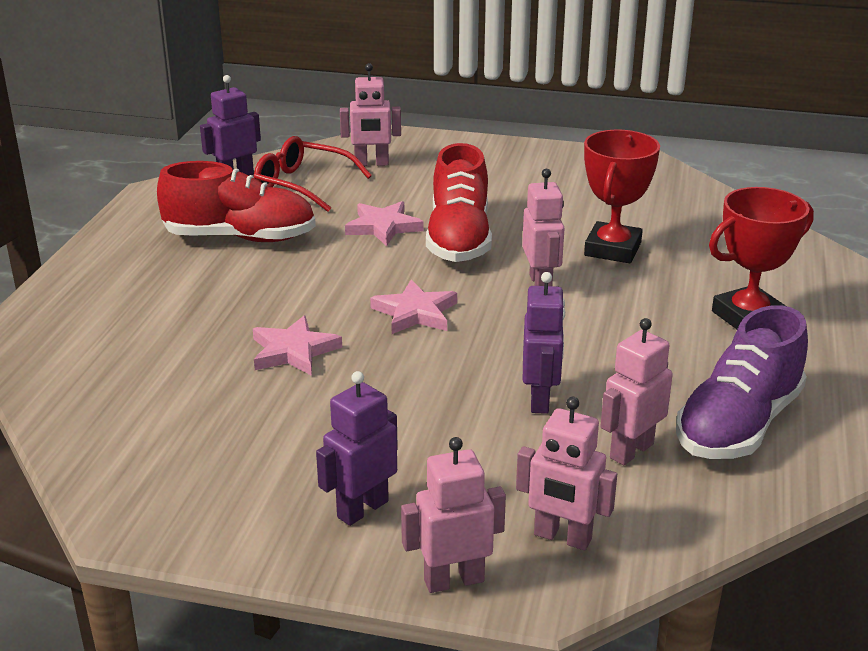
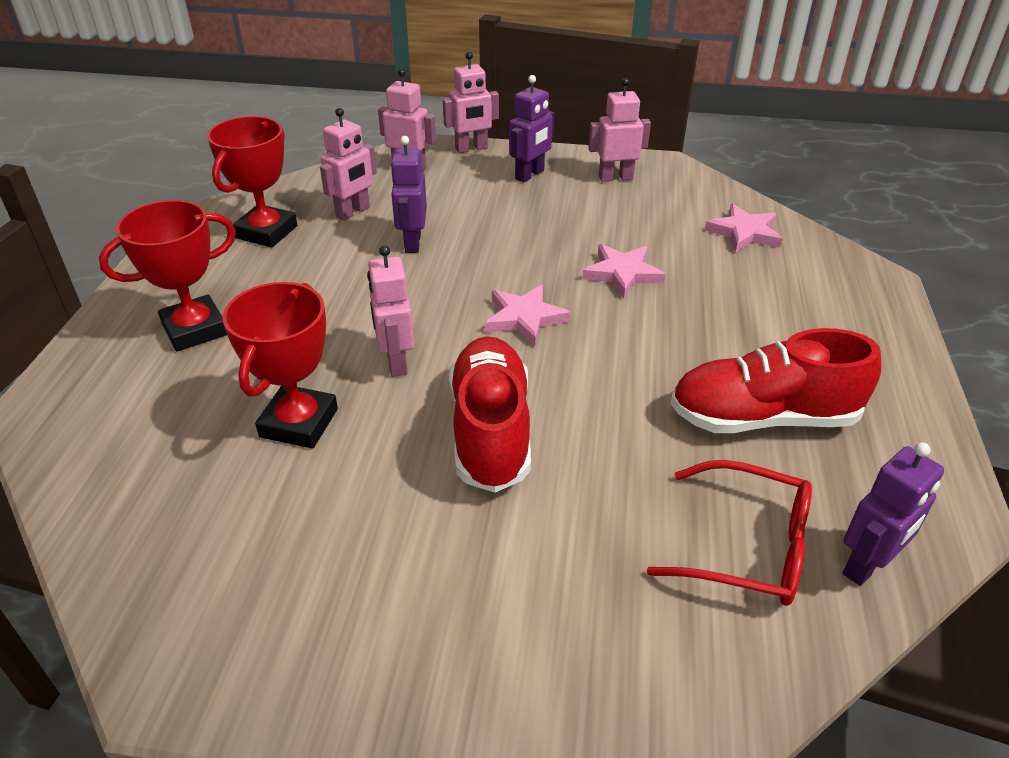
camera: 175 degrees right, 10 degrees up
(371, 164) = (662, 627): pink robot -> pink robot (615, 178)
(383, 227) = (592, 449): pink star -> pink star (744, 233)
(738, 424) = (266, 232): purple shoe -> red trophy

